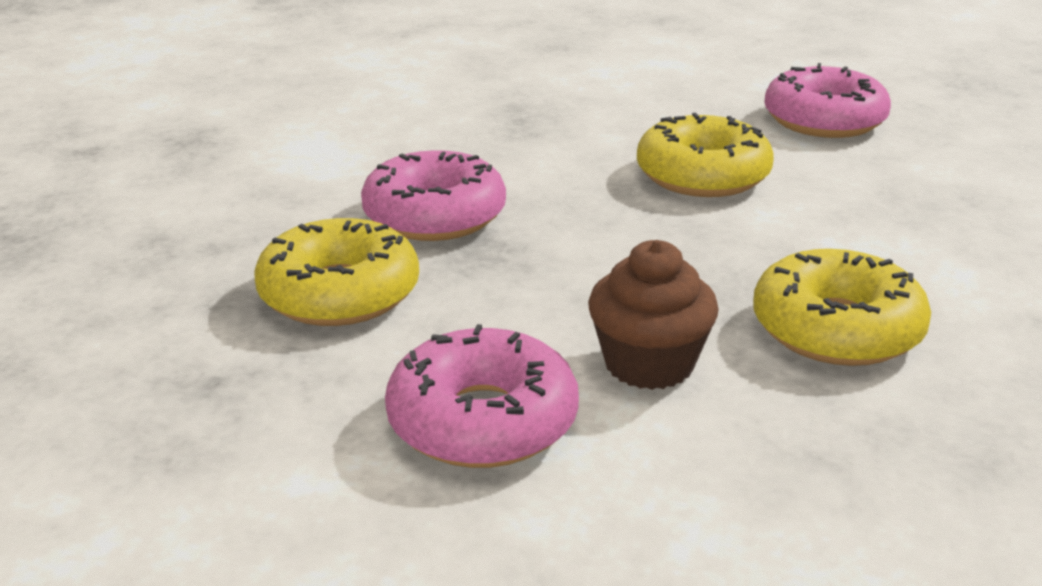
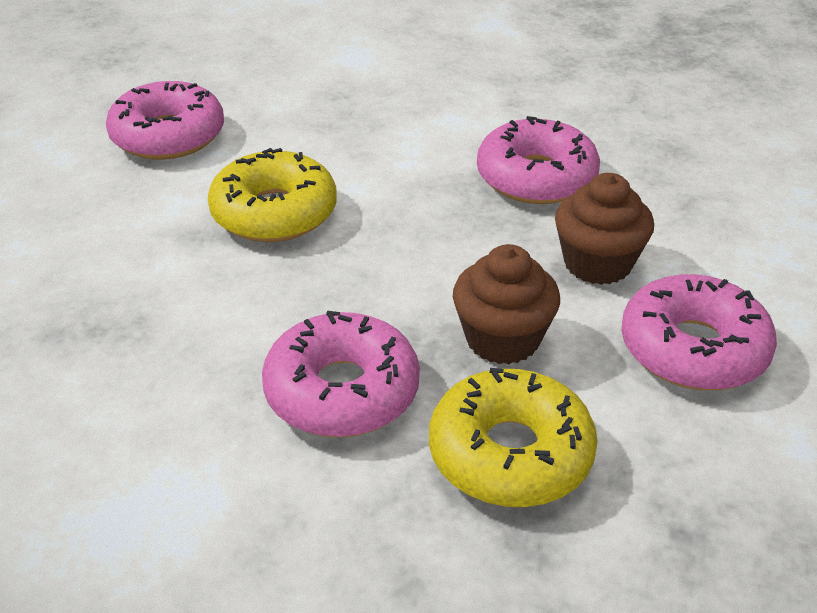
camera: 90 degrees left, 10 degrees up
(503, 294) = (502, 339): none -> brown cupcake
(836, 329) = (536, 177): yellow donut -> pink donut

